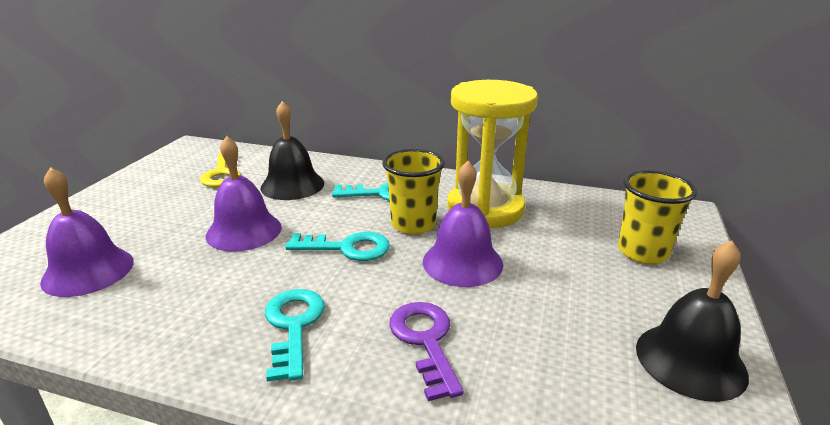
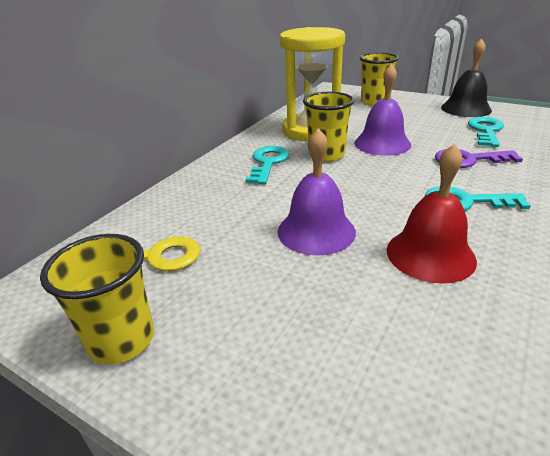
camera: 75 degrees left, 5 degrees up
(88, 271) = (389, 340): purple bell -> none
(139, 181) = (121, 340): none -> yellow cup
(189, 294) = (430, 254): none -> red bell
(292, 185) = (223, 206): black bell -> none
(347, 248) = (358, 180): turquoise key -> turquoise key (486, 130)

